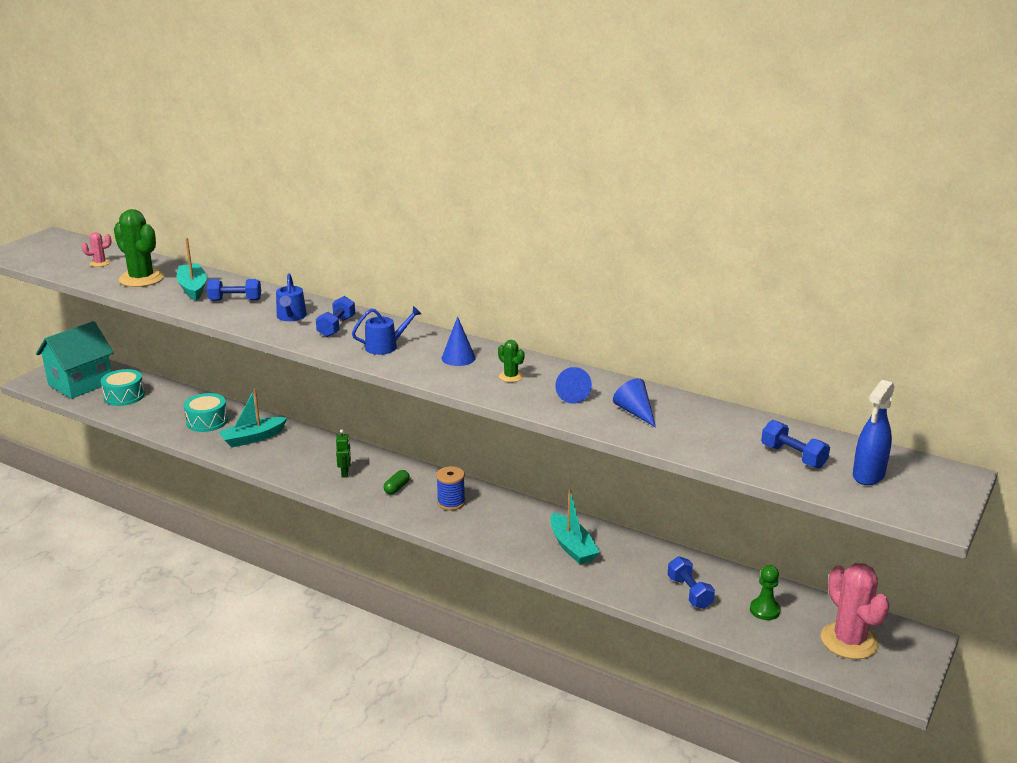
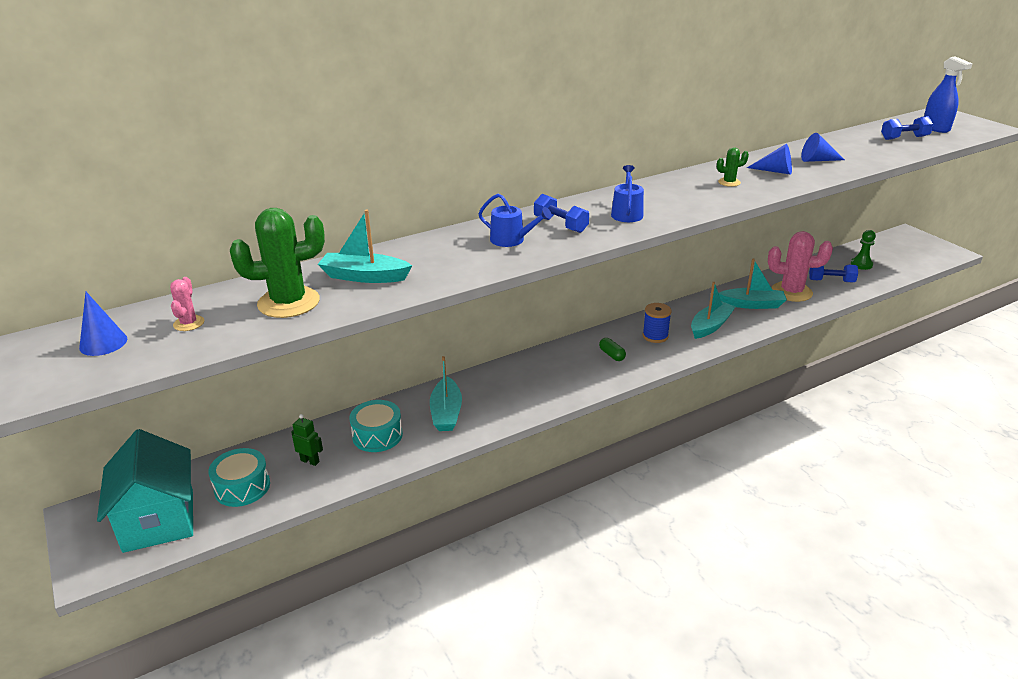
camera: 60 degrees left, 5 degrees up
(235, 300) = (431, 259): blue dumbbell -> none
(345, 473) = (564, 375): green robot -> green robot (310, 461)
(458, 358) = (677, 192): blue cone -> blue cone (103, 343)
(499, 529) = (710, 326): none -> turquoise boat
(849, 641) = (902, 251): pink cactus -> pink cactus (791, 292)

